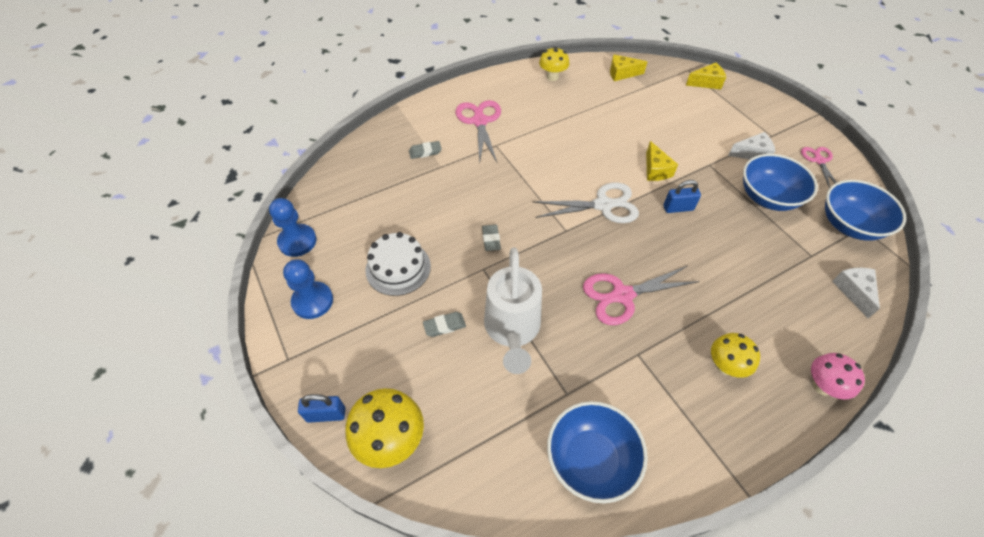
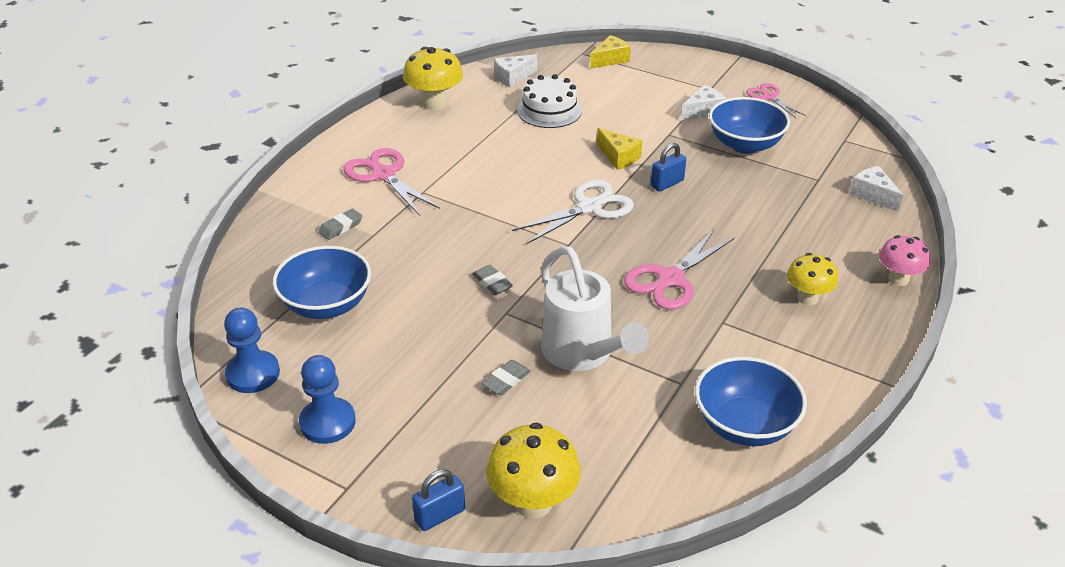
camera: 30 degrees left, 15 degrees down
(398, 268) = (406, 350): white cake -> white cake (549, 110)
(552, 77) = (435, 103): yellow mushroom -> yellow mushroom, size x1.51
(622, 73) = (512, 77): yellow cheese -> white cheese
(849, 225) = (832, 142): blue bowl -> blue bowl (326, 305)

